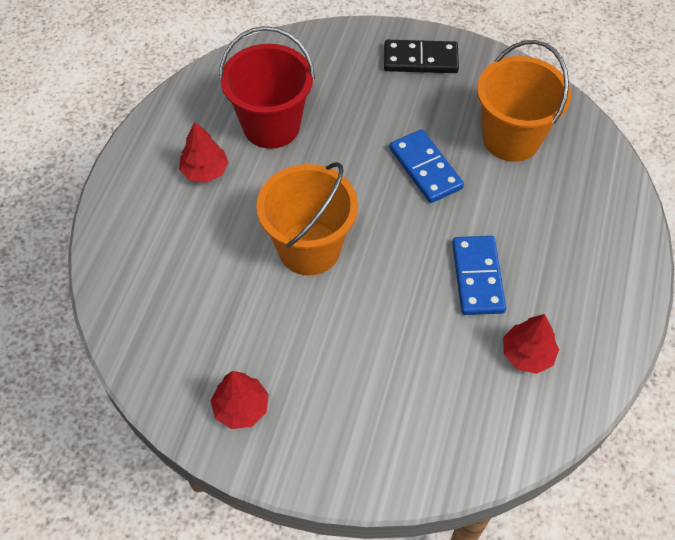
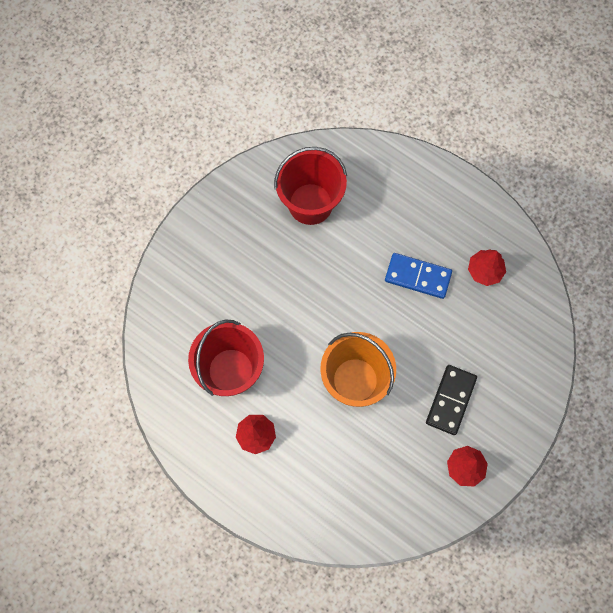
camera: 70 degrees left, 15 degrees up
(420, 59) = (208, 235): black domino -> black domino (450, 400)
(425, 168) = (314, 274): blue domino -> none
(511, 138) = (310, 204): orange bucket -> red bucket

